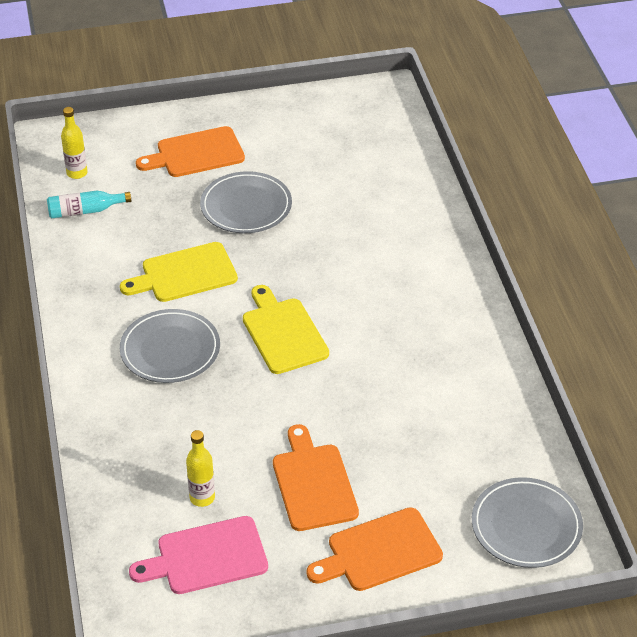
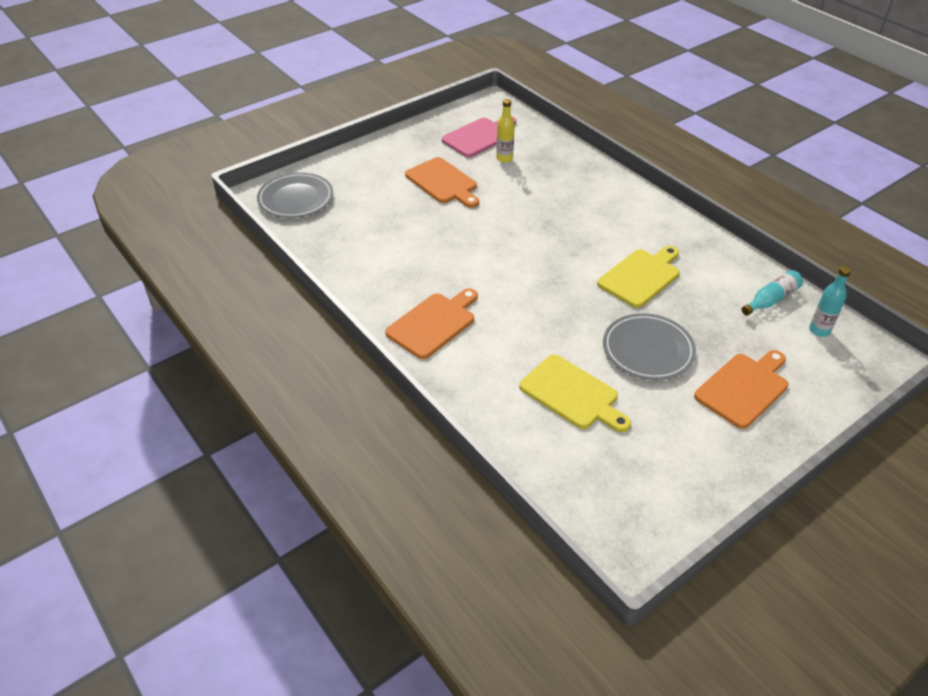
camera: 155 degrees right, 0 degrees up
(77, 173) = (819, 330): yellow bottle -> turquoise bottle
(170, 350) = (599, 224): grey plate -> none
(283, 333) = (530, 259): yellow cutting board -> yellow cutting board (572, 394)
(379, 551) = (382, 164): orange cutting board -> orange cutting board (434, 323)

